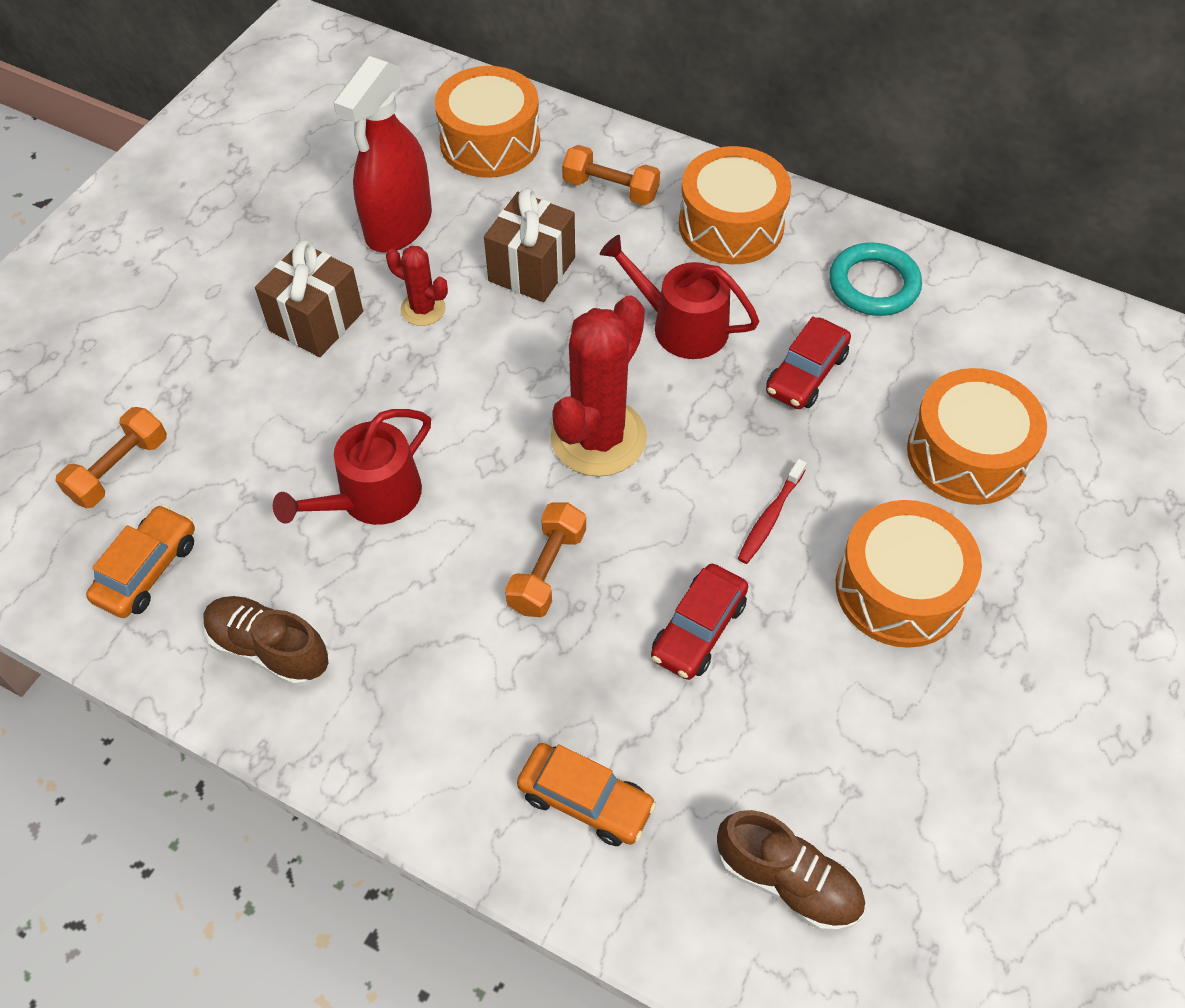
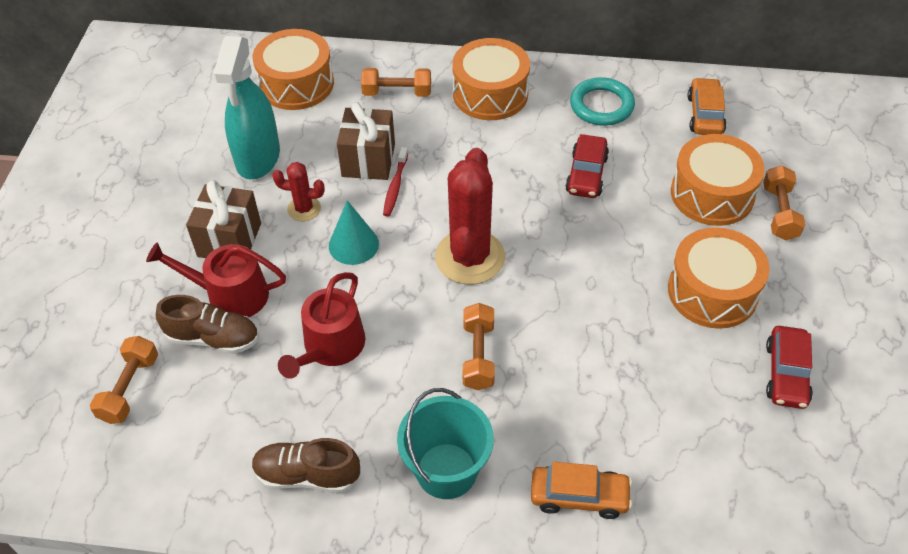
camera: 20 degrees left, 5 degrees down
(147, 570) = (187, 452): orange car -> orange car (705, 115)
(398, 226) = (258, 158): red spray bottle -> turquoise spray bottle
(436, 705) = (446, 471): none -> turquoise bucket
(461, 374) = (353, 245): none -> turquoise cone
(681, 326) = (489, 168): red watering can -> red watering can (230, 295)
(698, 629) = (598, 360): red car -> red car (786, 374)
(770, 517) = (609, 273): red toothbrush -> red toothbrush (395, 186)
(787, 880) = (734, 499): brown shoe -> brown shoe (213, 338)
(1051, 510) = (779, 212): none -> orange dumbbell

